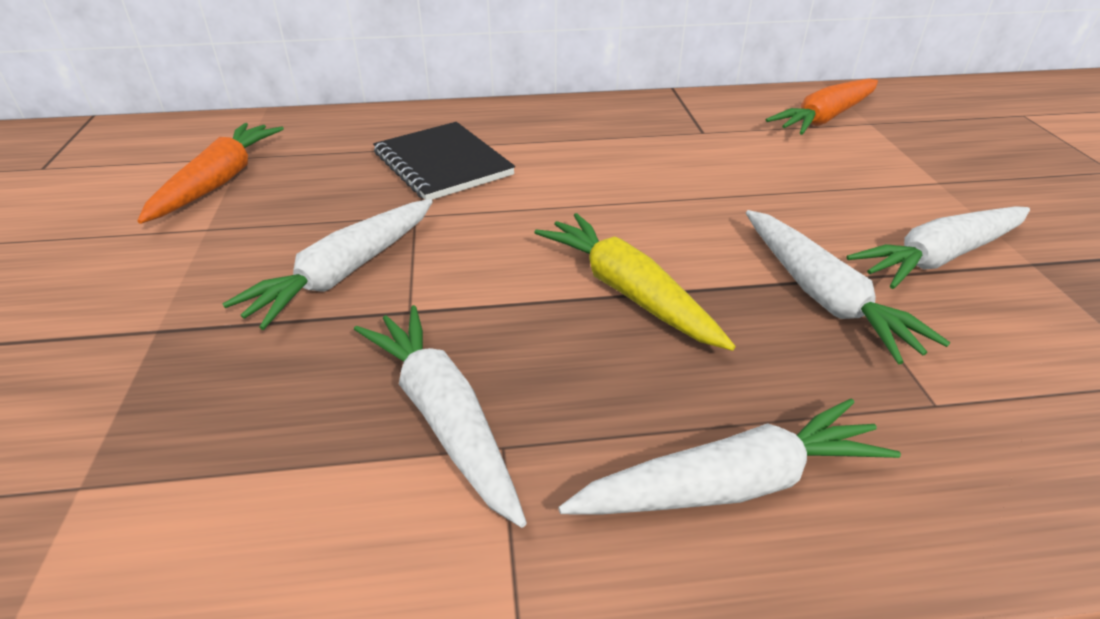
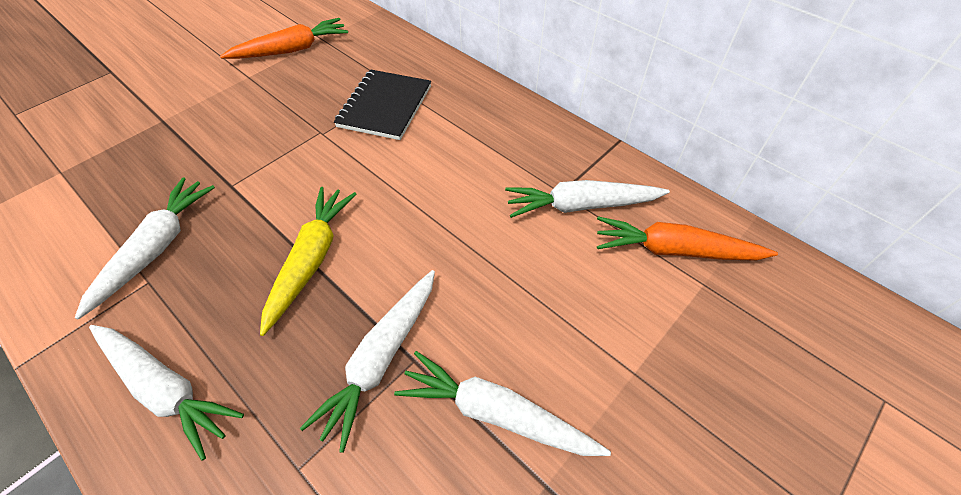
camera: 50 degrees right, 15 degrees up
(344, 273) = (245, 144): white carrot -> white carrot (581, 206)

